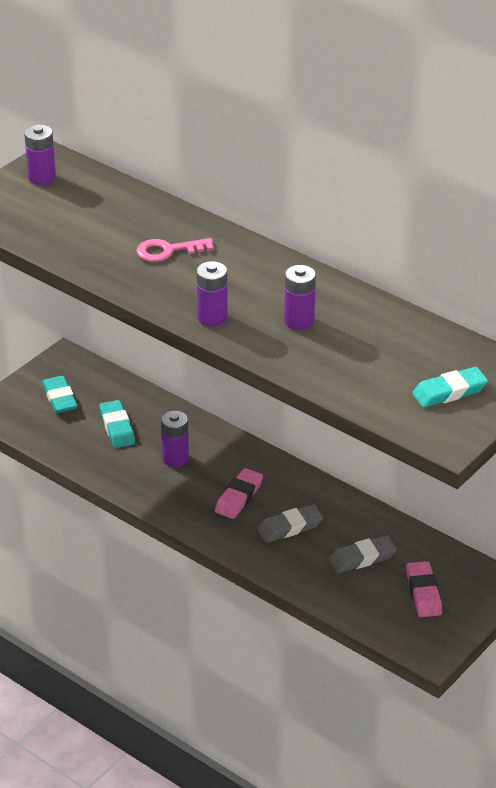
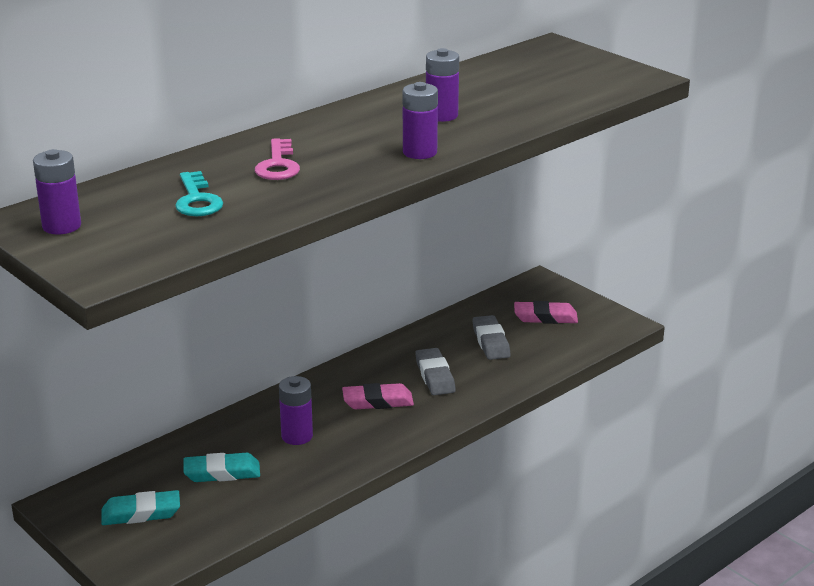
camera: 80 degrees left, 10 degrees down
(95, 225) = (197, 200): none -> turquoise key
(239, 497) = (378, 401): pink eraser -> pink eraser turned 45 degrees counterclockwise
(449, 392) = (573, 70): turquoise eraser -> none

